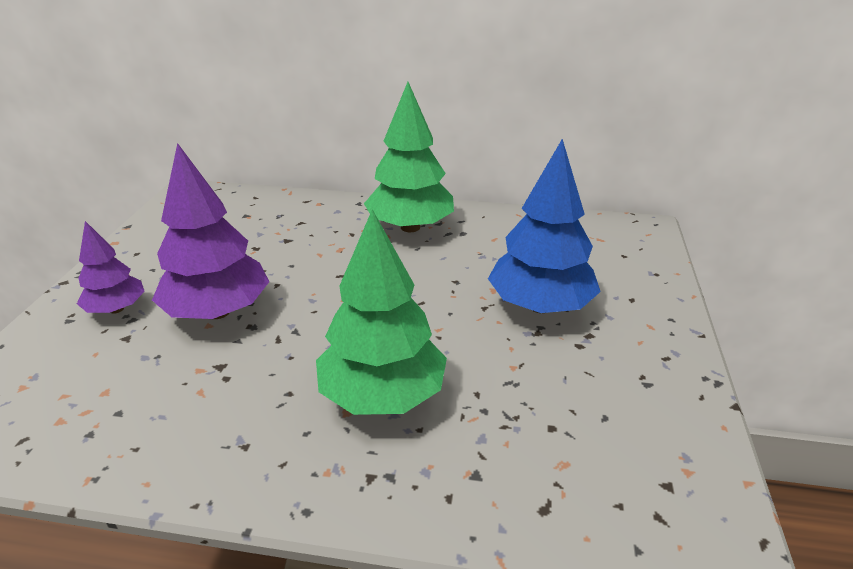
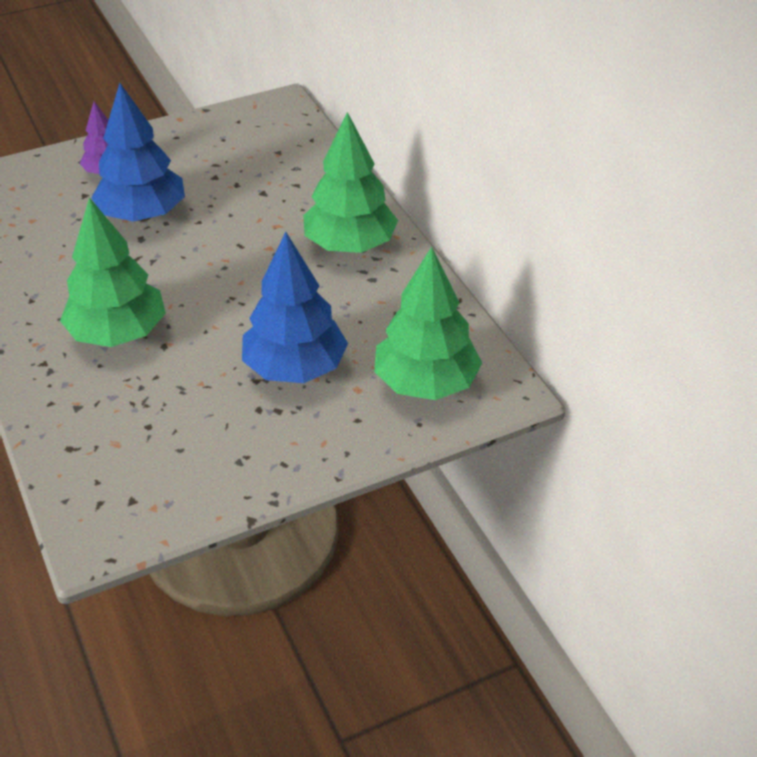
camera: 55 degrees right, 10 degrees up
(218, 312) = (142, 215): purple tree -> blue tree
(610, 254) = (426, 383): none -> green tree

